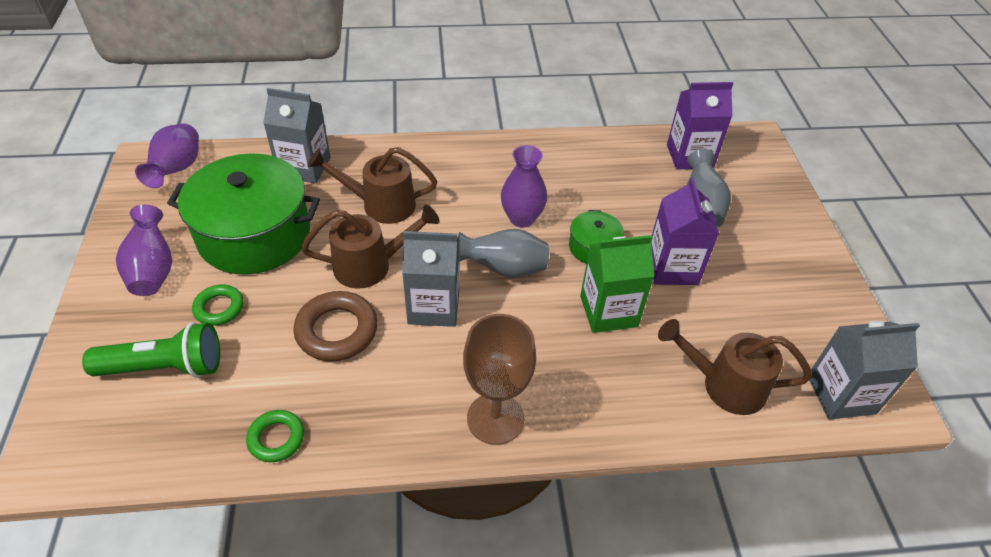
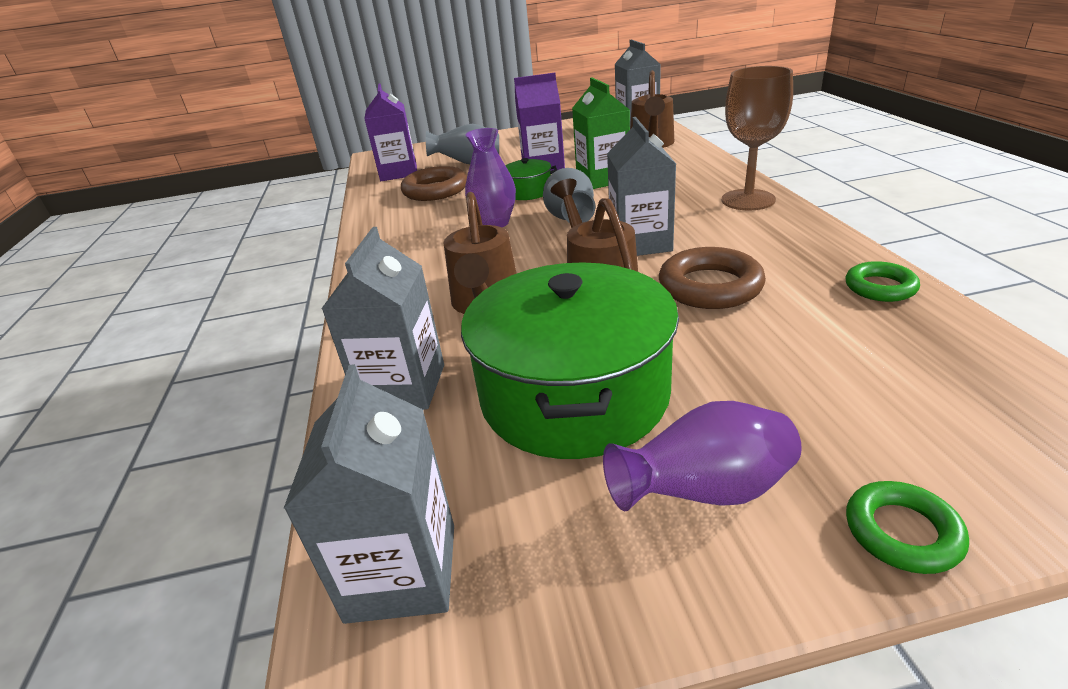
camera: 90 degrees left, 15 degrees down
(165, 367) = (878, 400): green flashlight -> none
(177, 170) = (402, 572): purple vase -> grey carton
(219, 308) = (737, 384): green ring -> green ring (902, 532)
(624, 182) = (435, 190): none -> brown ring

